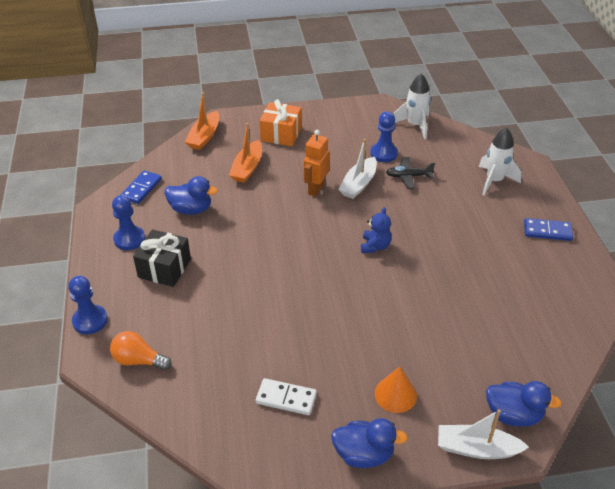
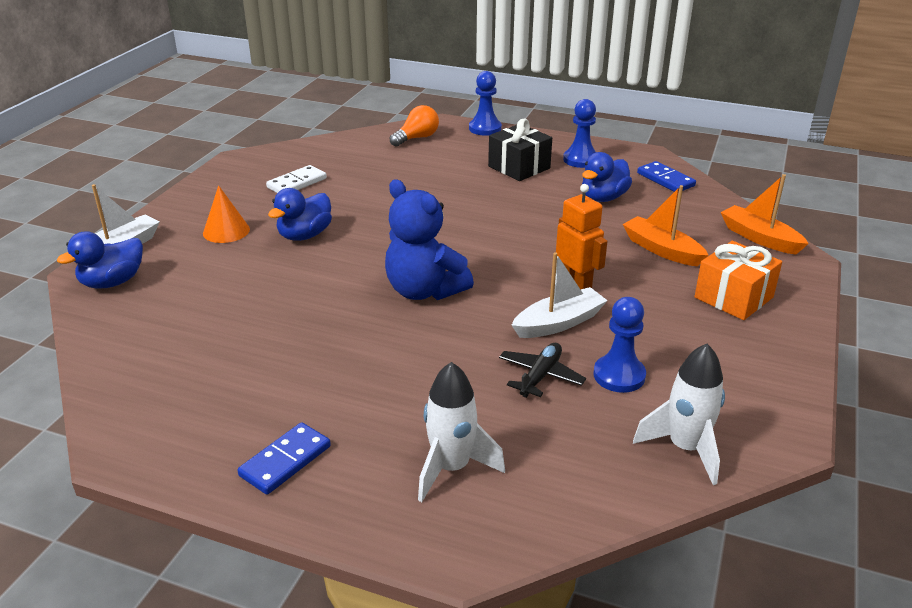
camera: 120 degrees right, 10 degrees down
(358, 184) = (559, 323): white boat -> white boat turned 90 degrees clockwise
(363, 454) = (199, 198): blue duck -> blue duck (304, 235)
(375, 246) = (424, 291): blue teddy bear -> blue teddy bear, size x1.82

